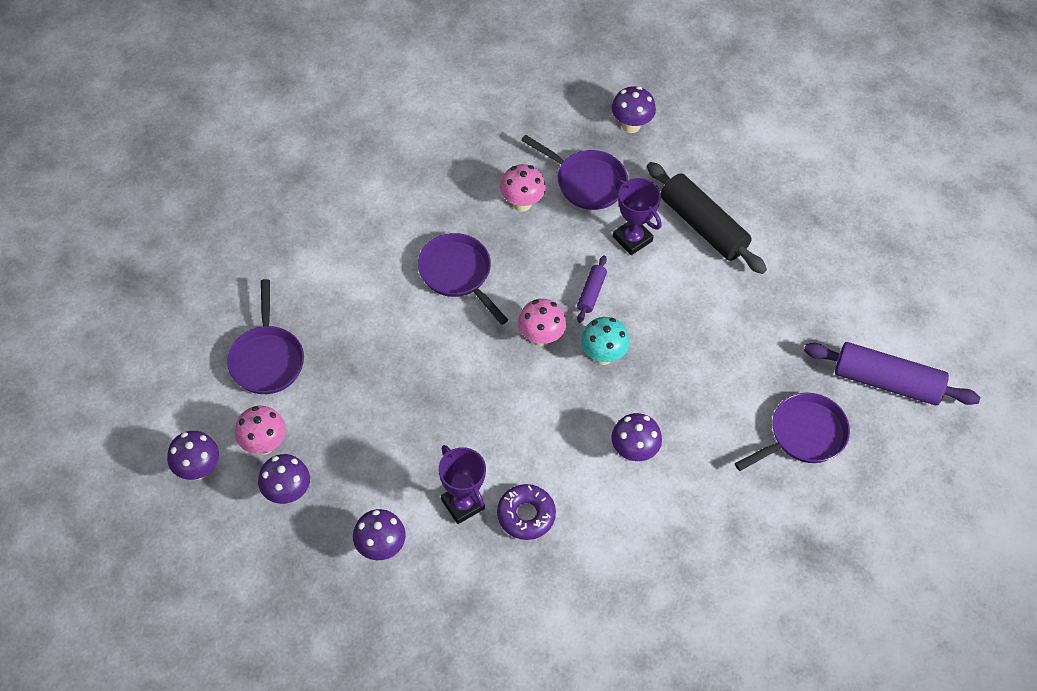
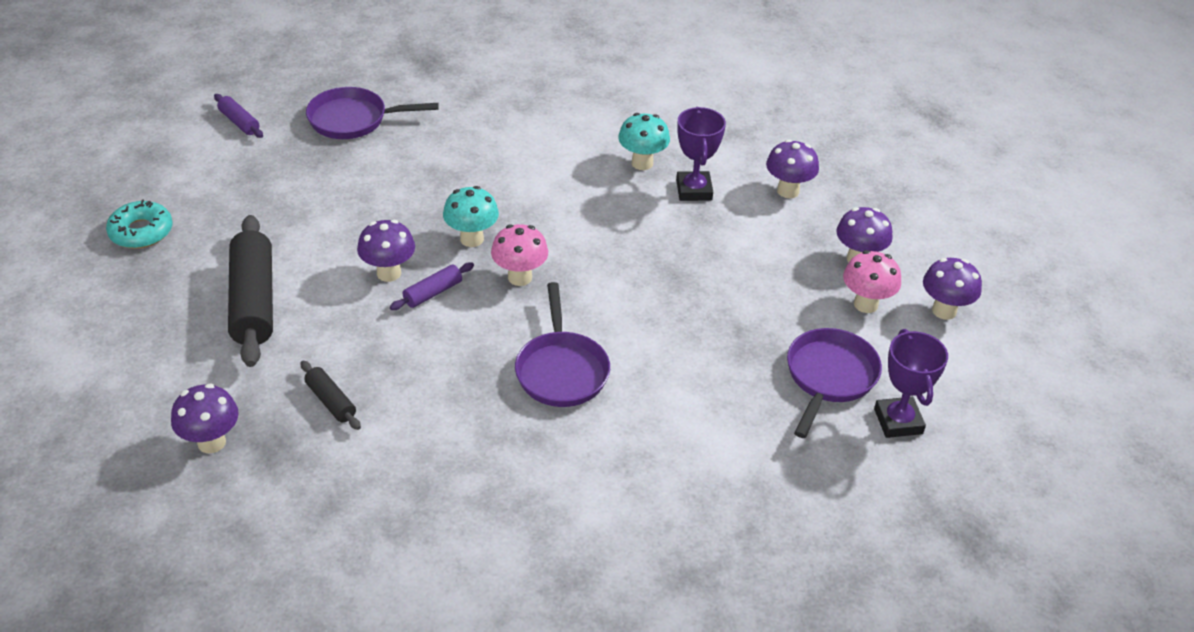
camera: 150 degrees left, 15 degrees down
(522, 203) = (427, 411): pink mushroom -> none
(526, 515) = (642, 163): purple donut -> turquoise mushroom
(586, 182) = (331, 401): purple pan -> black rolling pin
(632, 239) = (340, 322): purple trophy -> purple trophy (898, 421)
(633, 452) = (510, 165): purple mushroom -> purple mushroom (389, 273)
(836, 242) = (141, 232): none -> turquoise donut
(887, 382) = (239, 122): purple rolling pin -> purple rolling pin, size x0.48

